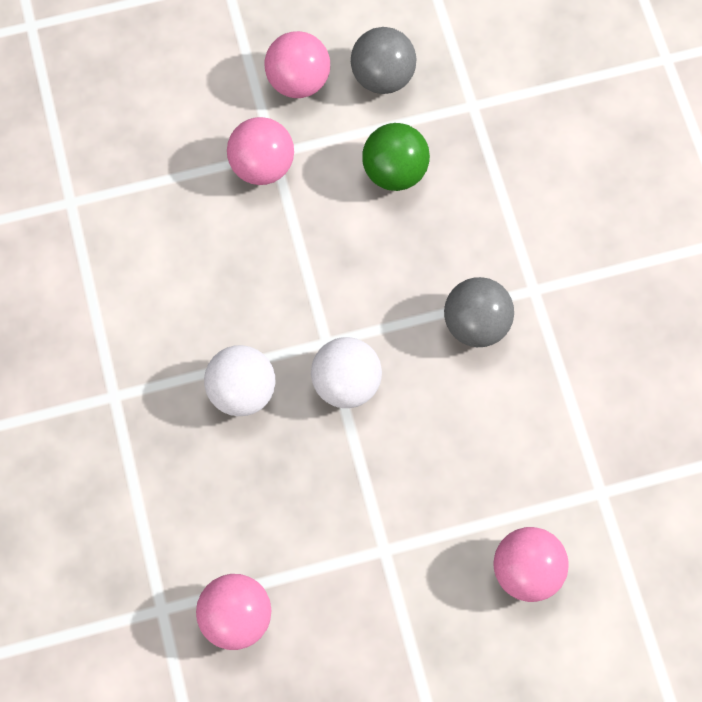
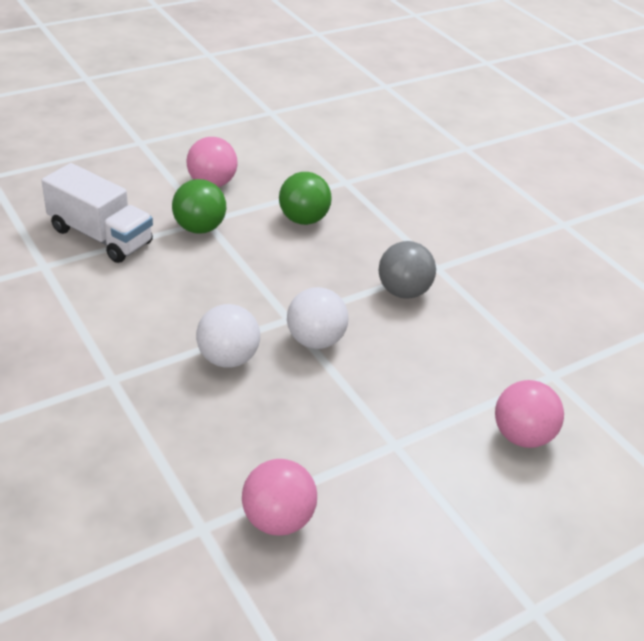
camera: 20 degrees left, 30 degrees down
(143, 161) = (100, 236): none -> white truck
(262, 166) = (199, 228): pink ball -> green ball
(382, 77) = (274, 175): grey ball -> none

